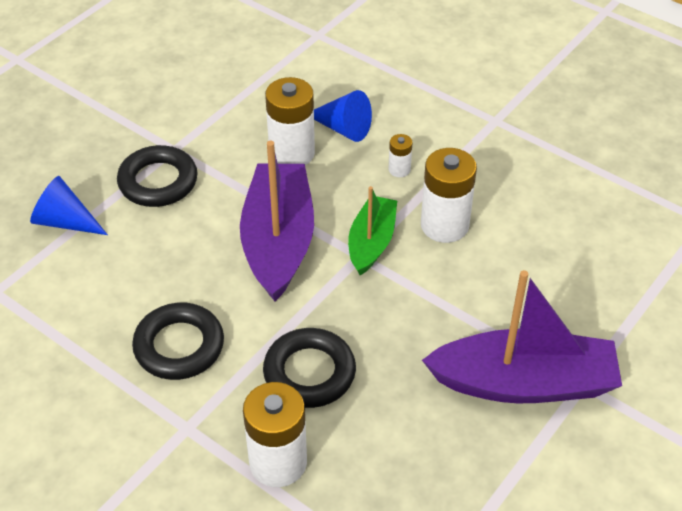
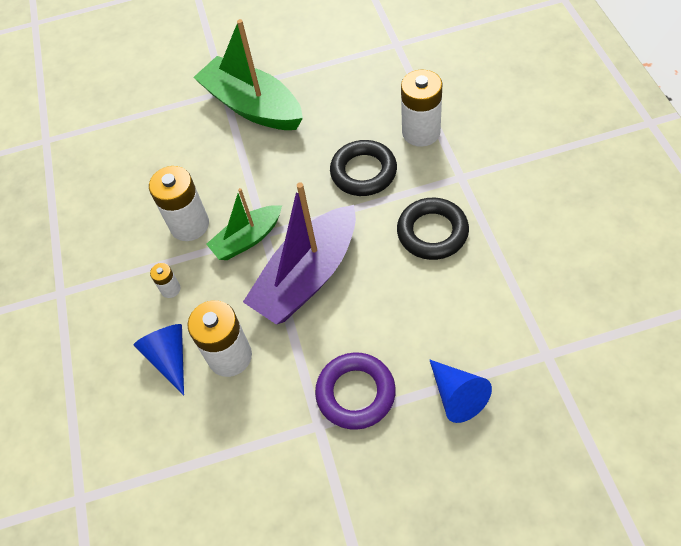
camera: 135 degrees left, 10 degrees up
(158, 182) = (355, 393): black ring -> purple ring
(523, 383) = (253, 106): purple boat -> green boat

